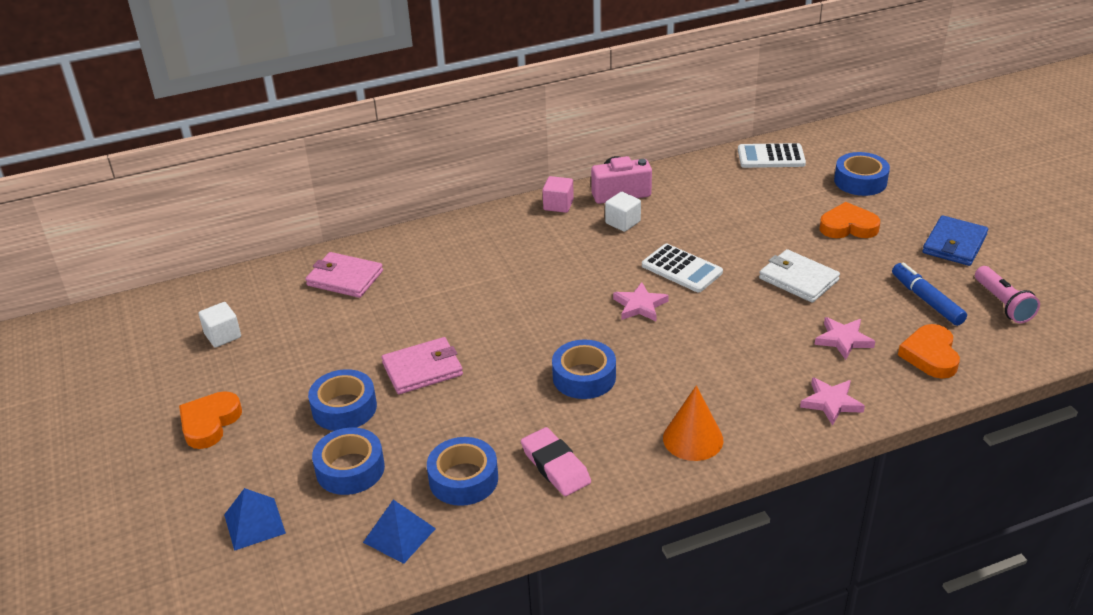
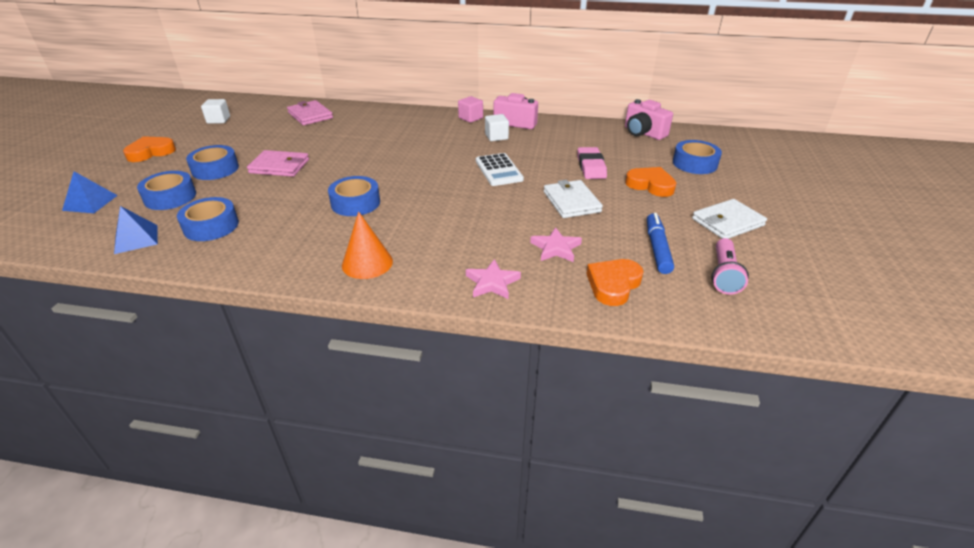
camera: 30 degrees right, 0 degrees up
(555, 466) = (267, 241): pink eraser -> pink eraser (591, 166)
(640, 305) = (444, 179): pink star -> none
(771, 157) = (643, 133): white calculator -> pink camera
(954, 244) = (727, 222): blue wallet -> white wallet

